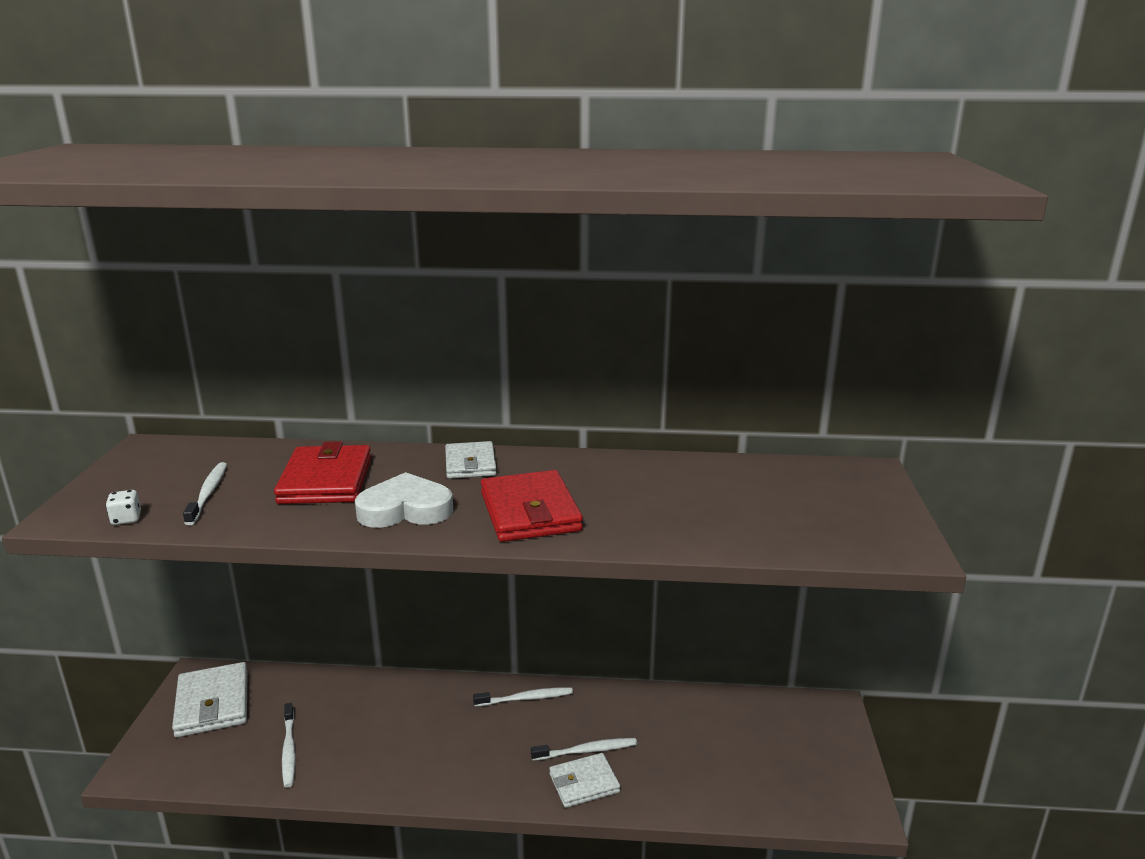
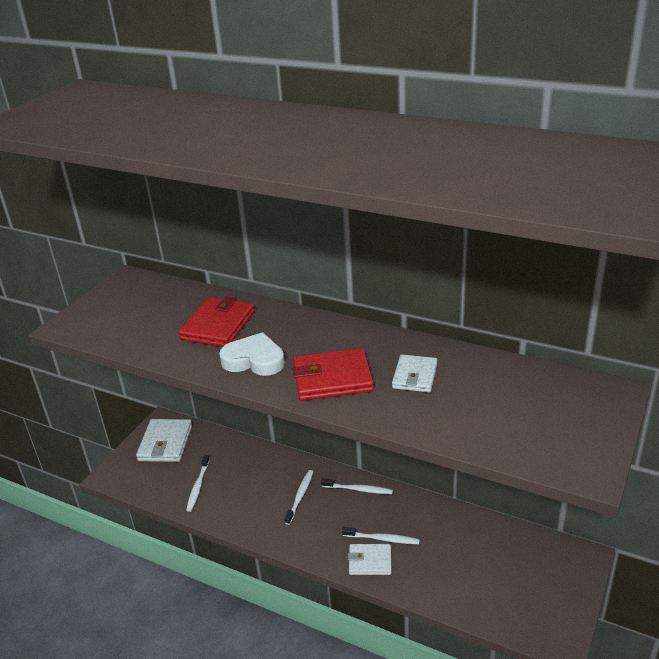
camera: 25 degrees right, 10 degrees up
(126, 519) = (94, 335): white dice -> none
(208, 493) = (146, 323): white toothbrush -> white toothbrush (300, 496)
(470, 464) = (316, 328): white wallet -> white wallet (415, 376)
(530, 512) = (332, 378): red wallet -> red wallet turned 75 degrees clockwise

